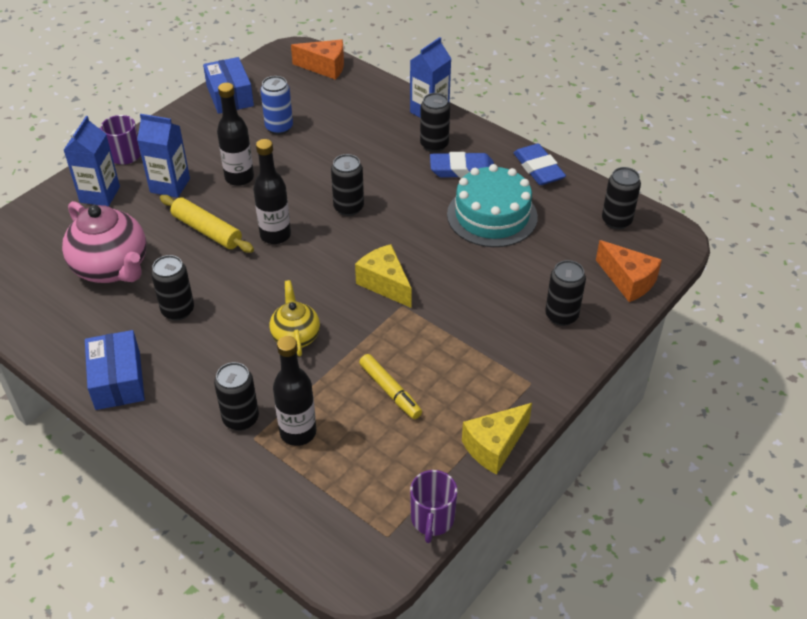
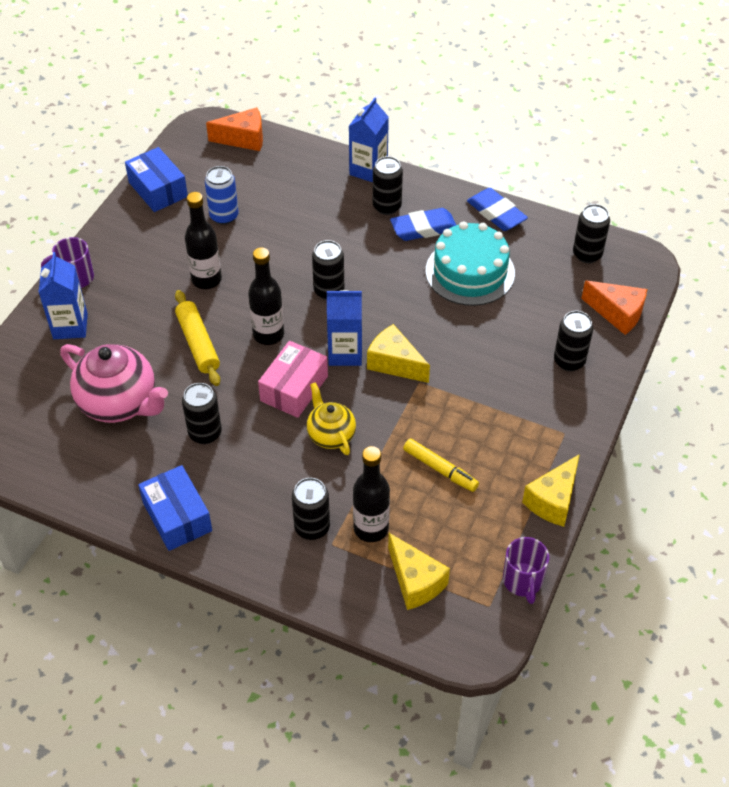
camera: 15 degrees left, 5 degrees up
(170, 185) = (139, 302): blue carton -> blue carton (345, 353)
(207, 230) = (198, 343): yellow rolling pin -> yellow rolling pin turned 45 degrees clockwise
(279, 287) = (294, 388): none -> pink box
(321, 494) = (415, 581): none -> yellow cheese

